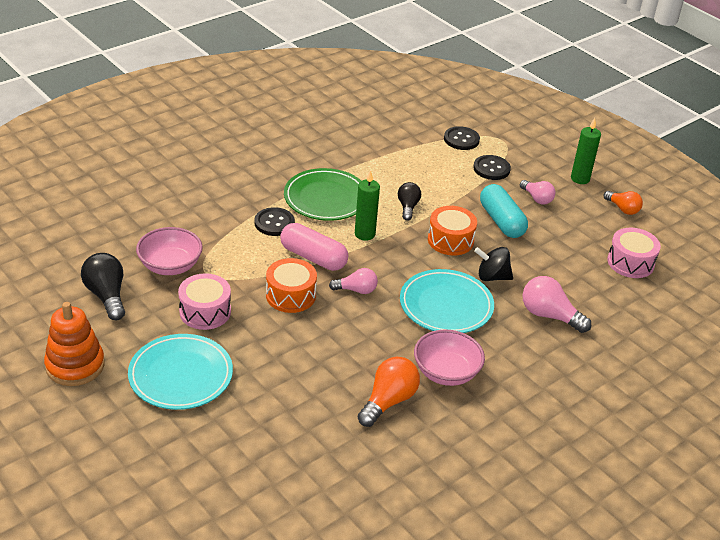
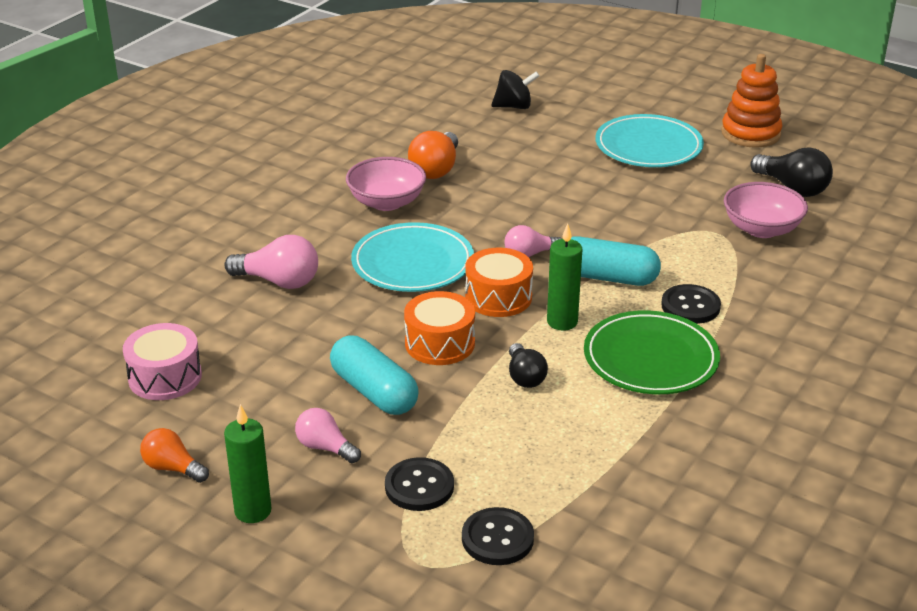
camera: 165 degrees right, 5 degrees down
(205, 312) = (678, 197): pink drum -> none
(290, 295) = (600, 232): orange drum -> orange drum (498, 297)
(313, 257) = (607, 277): pink capsule -> turquoise capsule
(492, 277) = (365, 309): black spinning top -> black spinning top (514, 106)

